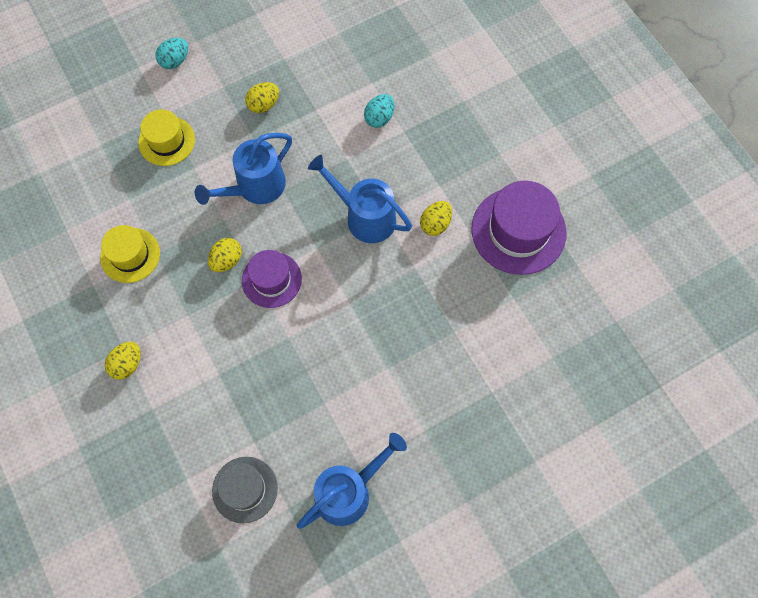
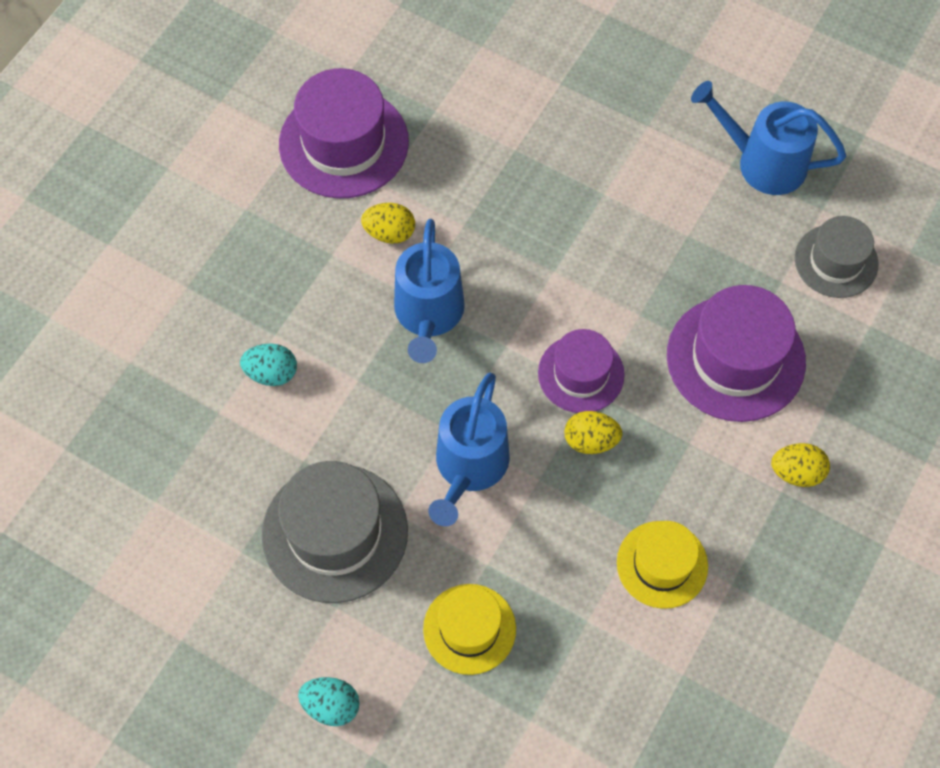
camera: 120 degrees left, 5 degrees down
(221, 377) = (735, 358): none -> purple hat
(255, 187) = (469, 468): blue watering can -> blue watering can turned 90 degrees clockwise
(264, 105) = (335, 533): yellow egg -> grey hat

